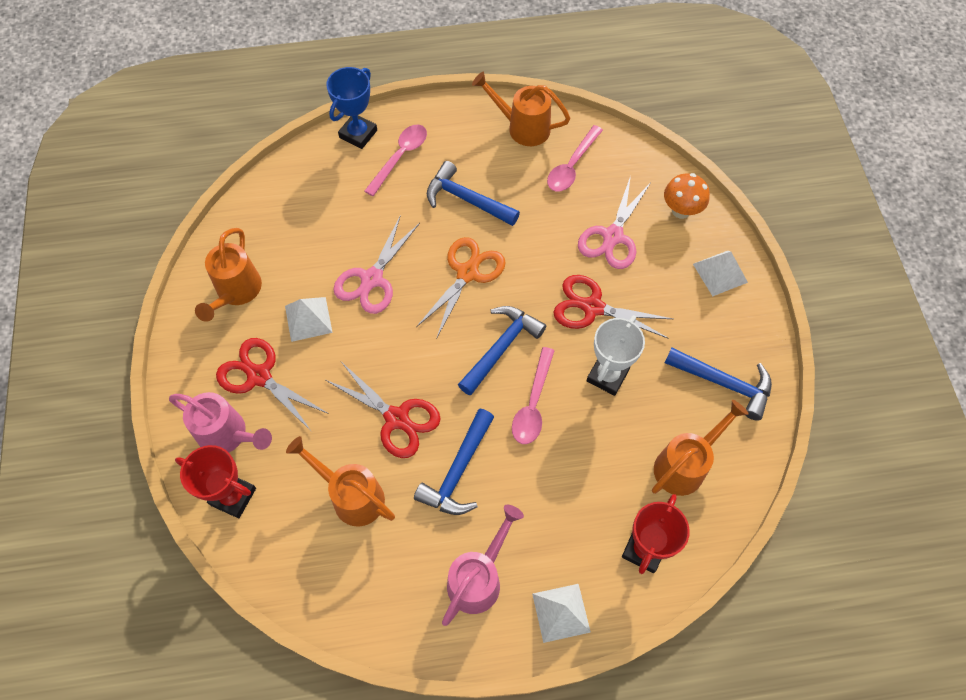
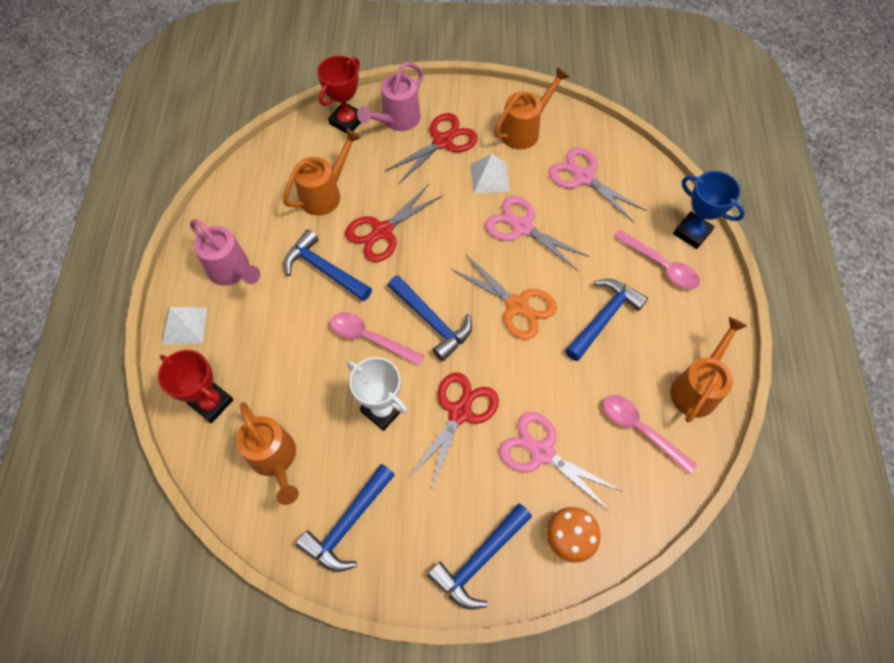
camera: 100 degrees right, 0 degrees up
(236, 292) = (524, 130): orange watering can -> orange watering can turned 120 degrees clockwise
(299, 229) = (583, 177): none -> pink scissors
(720, 273) = (479, 560): white pyramid -> blue hammer

